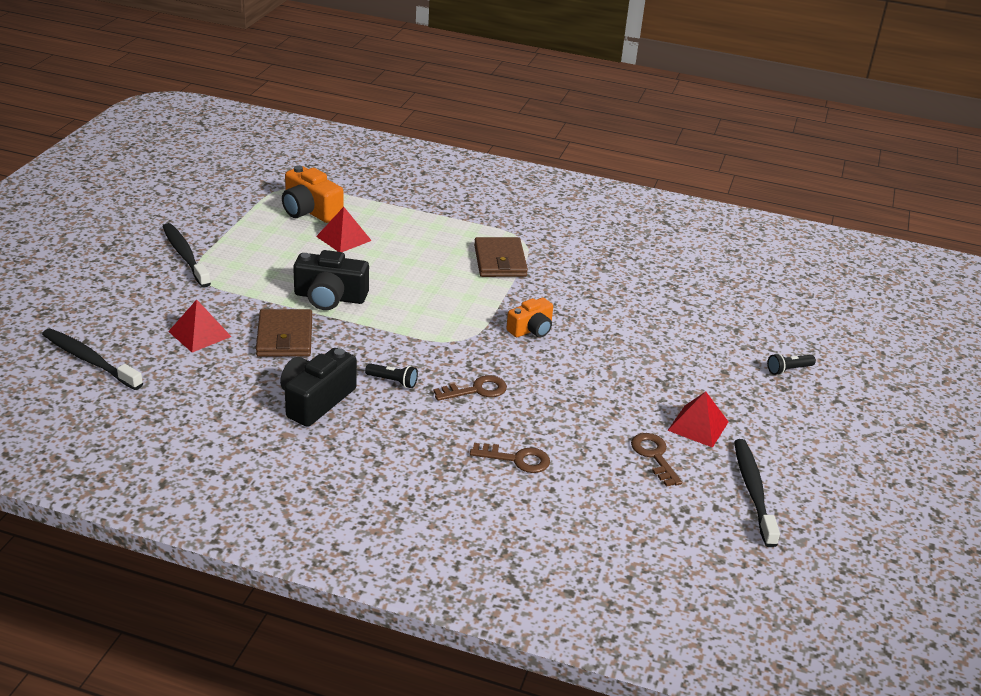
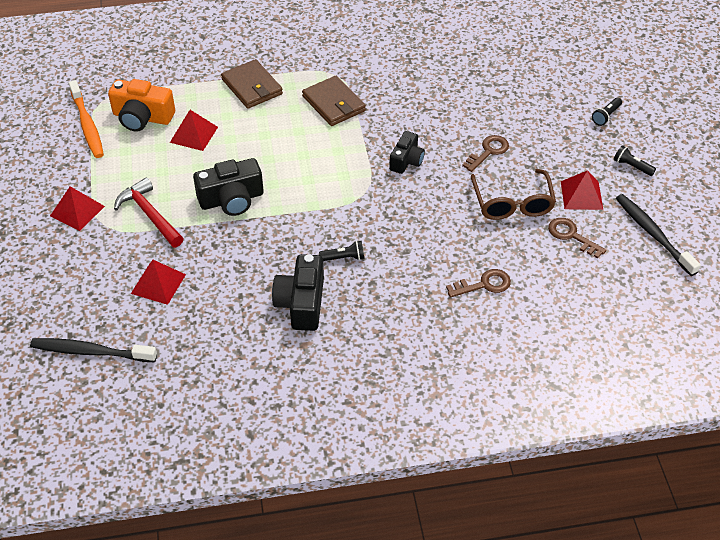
camera: 25 degrees left, 15 degrees up
(185, 255) = (77, 211): black toothbrush -> red pyramid
(244, 281) = (150, 215): none -> red hammer
(256, 200) = (87, 125): none -> orange toothbrush
(285, 337) = (228, 255): brown wallet -> brown wallet (252, 87)
(476, 390) = (410, 236): brown key -> brown key (488, 152)
(531, 329) = (406, 161): orange camera -> black camera
(613, 403) = (512, 203): none -> brown glasses
(780, 423) = (632, 166): none -> black flashlight

